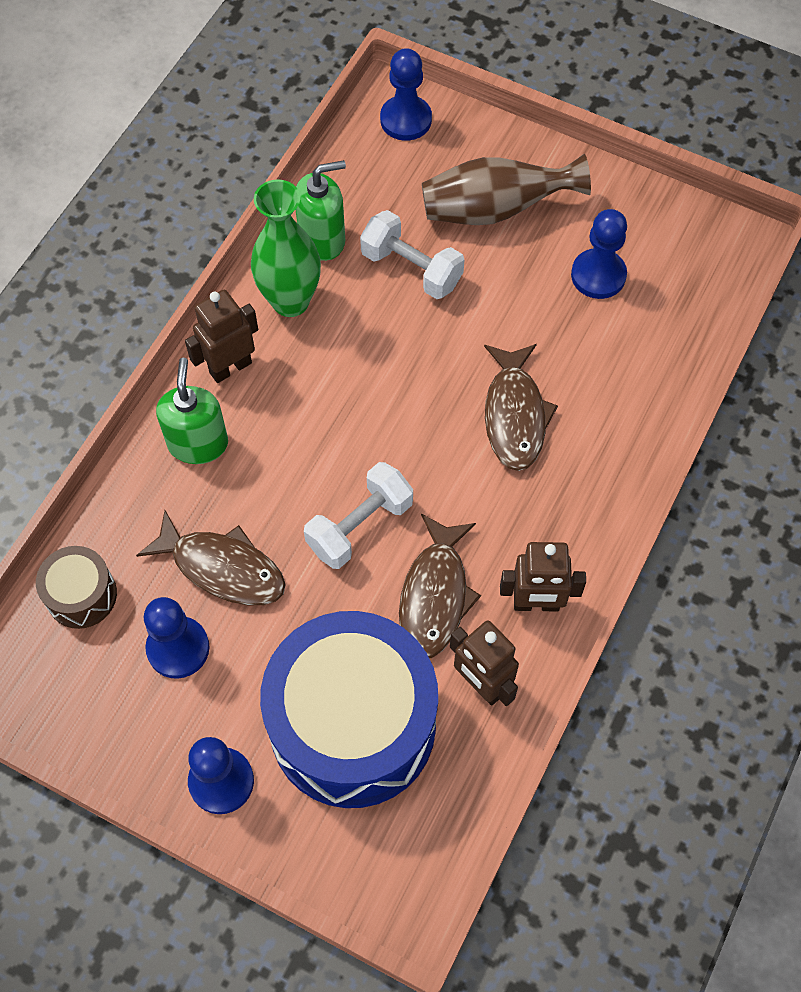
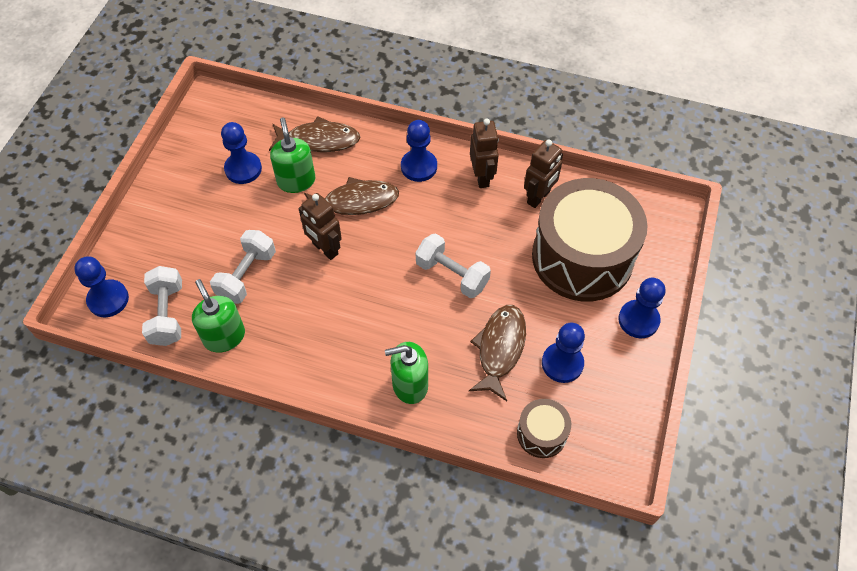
camera: 100 degrees left, 5 degrees down
(230, 367) = (344, 377): brown robot -> brown robot (325, 249)
(290, 301) = (282, 348): green vase -> none
(352, 725) = (582, 257): blue drum -> brown drum
(370, 180) = (167, 314): none -> white dumbbell
(435, 595) = (489, 227): brown fish -> brown fish (319, 140)
(495, 209) = (191, 232): brown vase -> none
(566, 341) = (296, 181): none -> green soap dispenser
(570, 512) = (419, 167): none -> blue pawn

